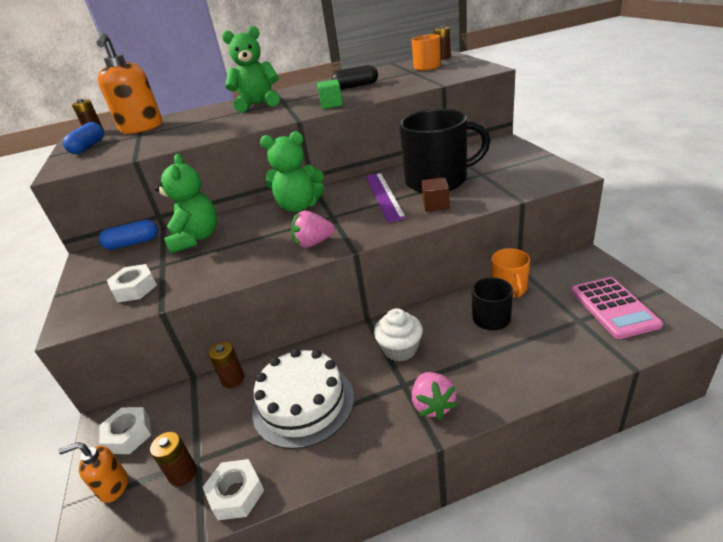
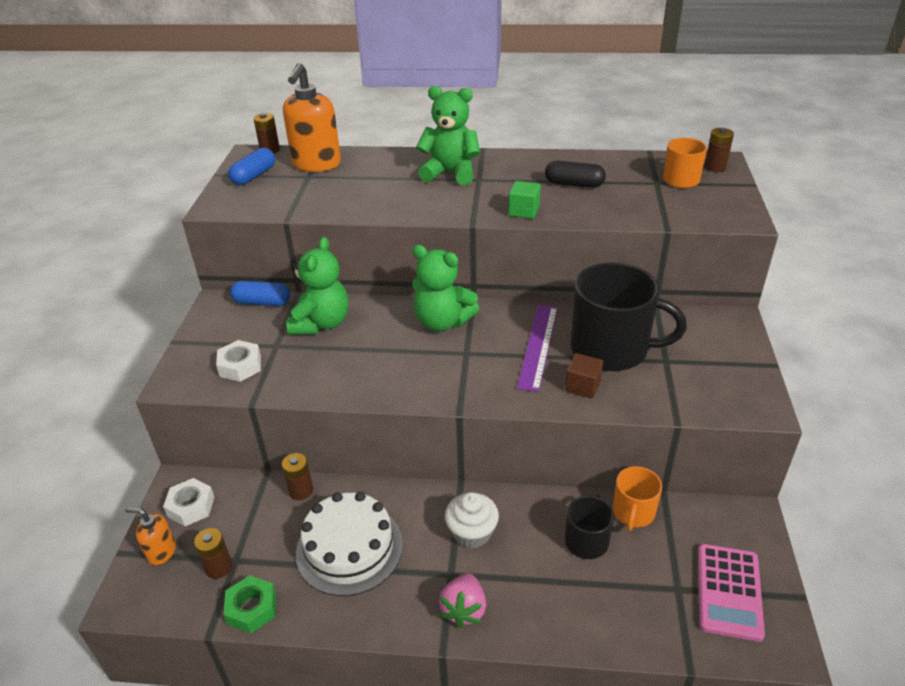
camera: 20 degrees right, 5 degrees up
(236, 494) = (252, 609): white nut -> green nut
(313, 243) = (427, 383): pink strawberry -> none

